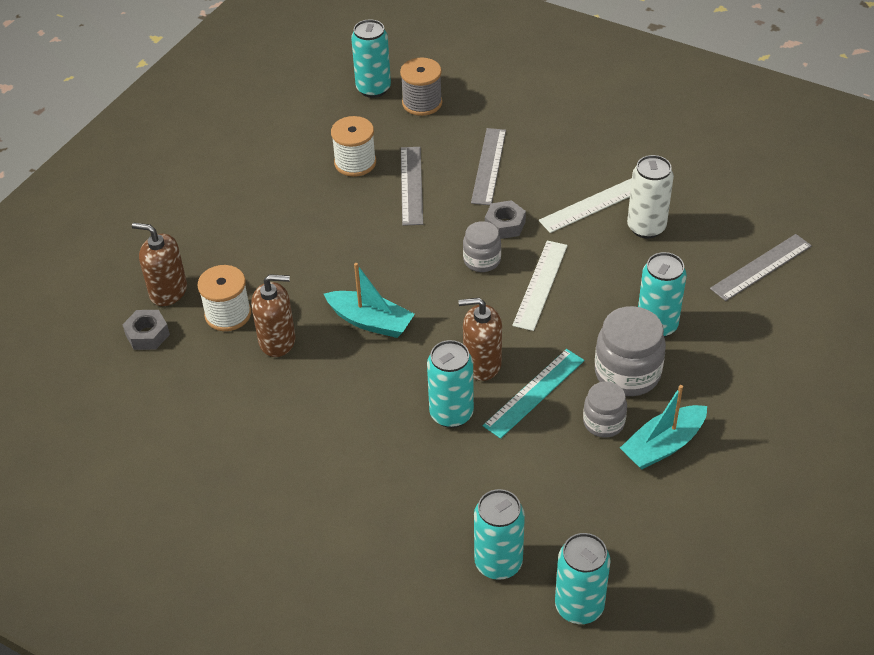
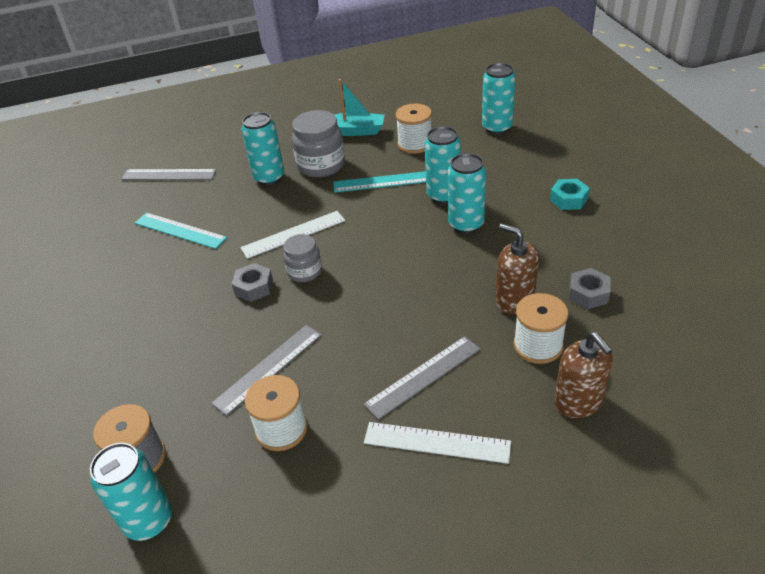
camera: 135 degrees left, 5 degrees down
(147, 335) = (625, 369): grey nut -> grey nut (588, 293)
(315, 489) = (568, 199): none -> turquoise nut
(370, 321) = (431, 275): turquoise boat -> none
(482, 364) = (391, 210): brown soap dispenser -> none
(488, 166) = (192, 344): grey ruler -> grey ruler (423, 376)
(565, 469) = (415, 144): none -> white spool
(579, 606) = (477, 100): turquoise can -> turquoise can (466, 224)
(592, 205) = (182, 265): white ruler -> white ruler (436, 442)
(603, 422) = (367, 152): grey jar -> none
(646, 227) = (180, 230): white can -> turquoise ruler

